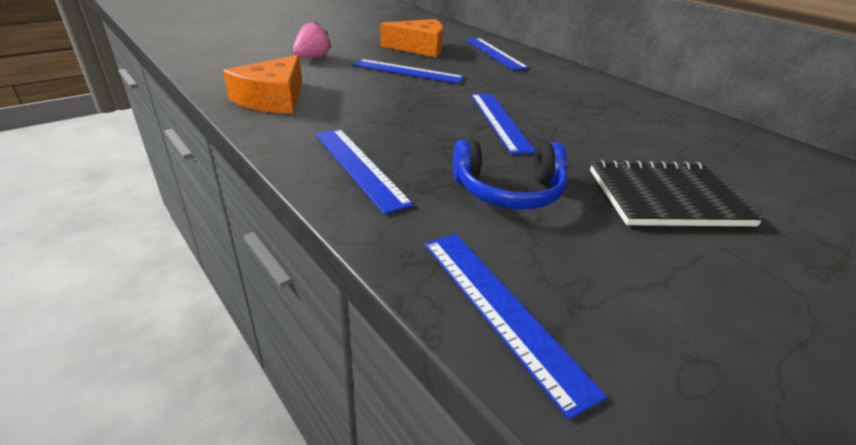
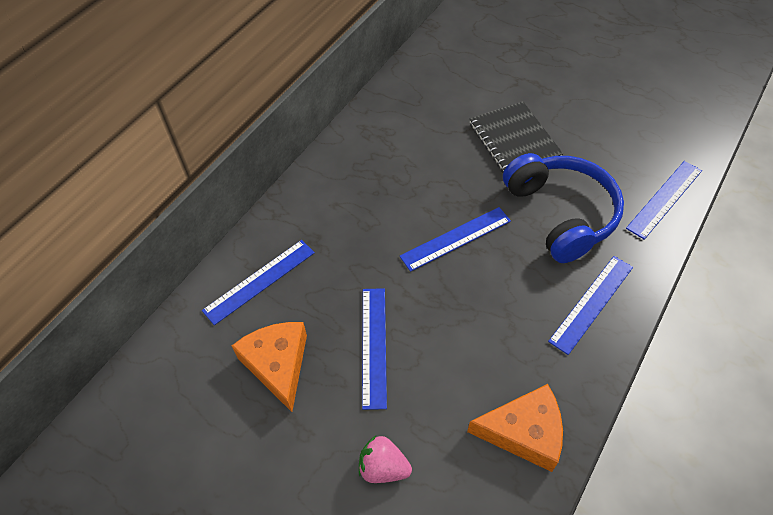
camera: 105 degrees left, 20 degrees up
(508, 191) = (561, 214): blue headphones -> blue headphones, size x1.54

